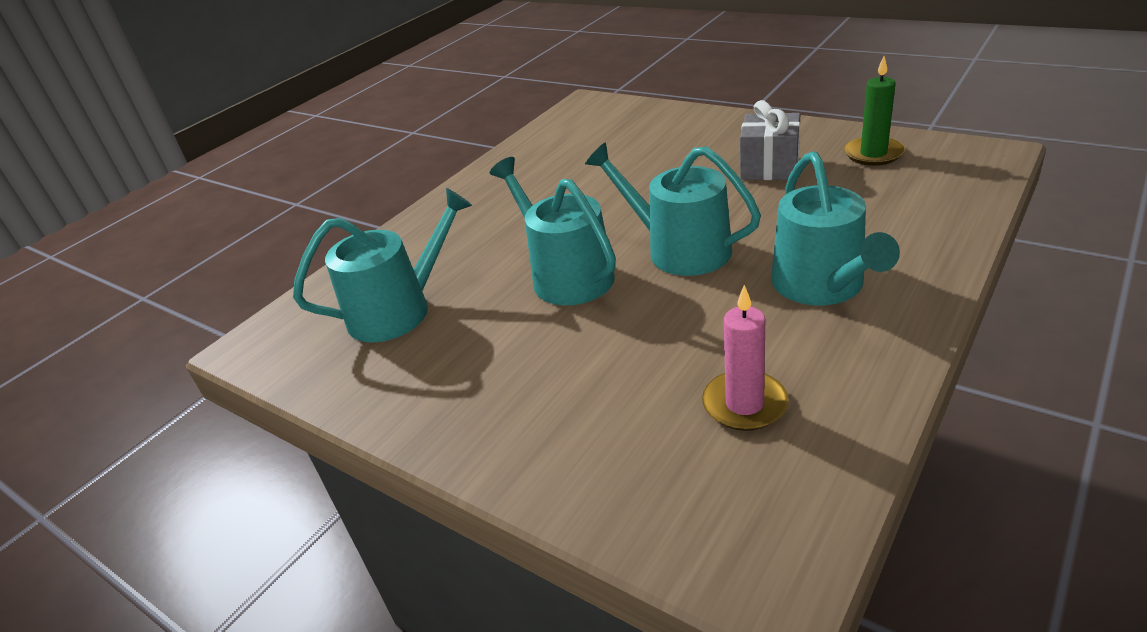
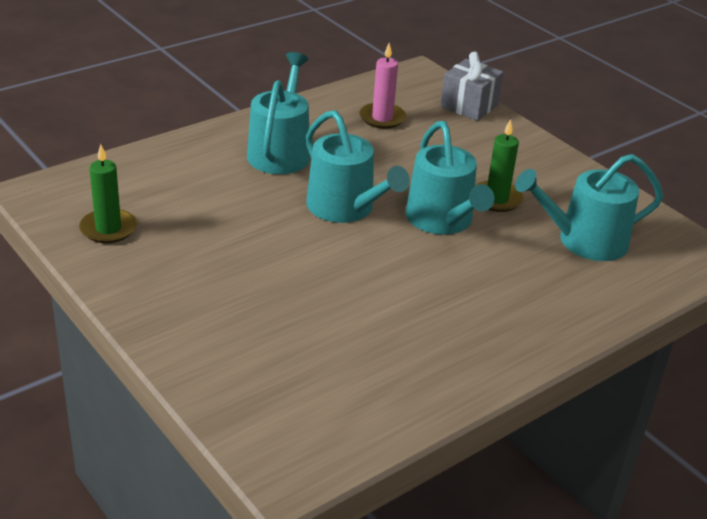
camera: 170 degrees left, 0 degrees up
(512, 325) = (496, 199): none -> green candle
(769, 167) = (201, 253): grey gift -> grey gift (469, 106)

